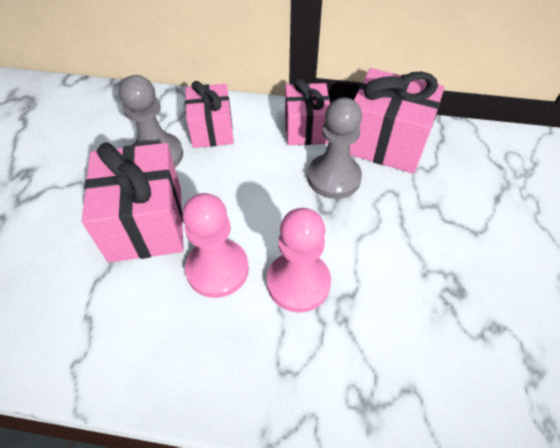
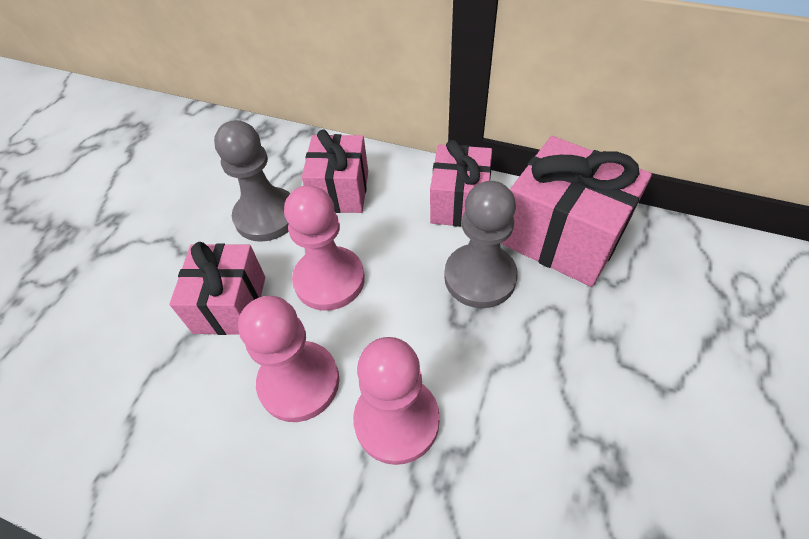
camera: 15 degrees right, 0 degrees up
(146, 223) = (230, 304): pink gift -> pink gift, size x0.66
(221, 195) = (329, 280): none -> pink pawn

